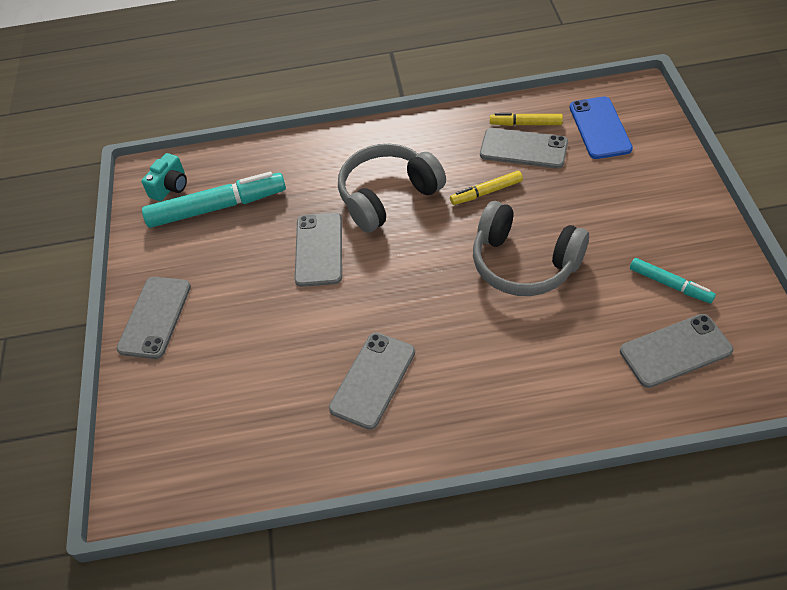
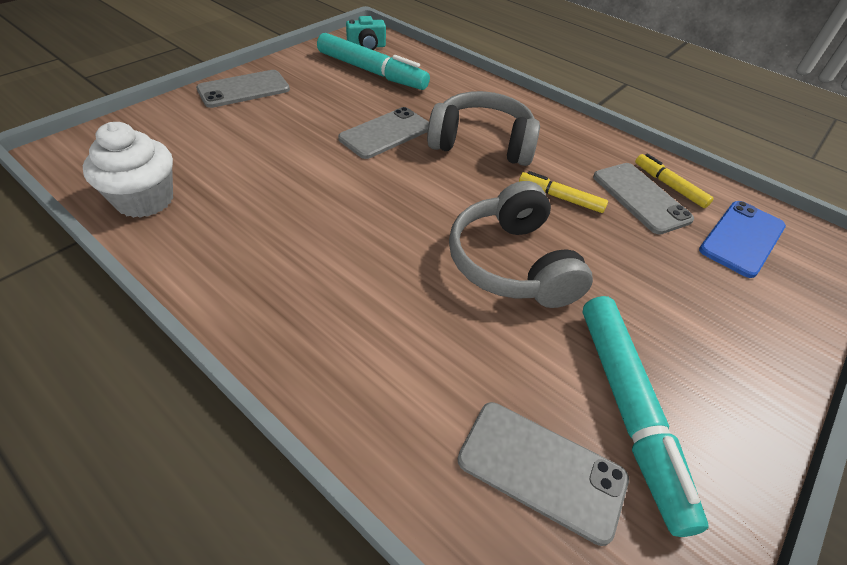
camera: 40 degrees right, 5 degrees down
(264, 457) = (145, 200): none -> white cupcake
(373, 380) = (277, 226): grey phone -> none
(670, 284) = (628, 409): turquoise marker -> turquoise marker, size x1.88

